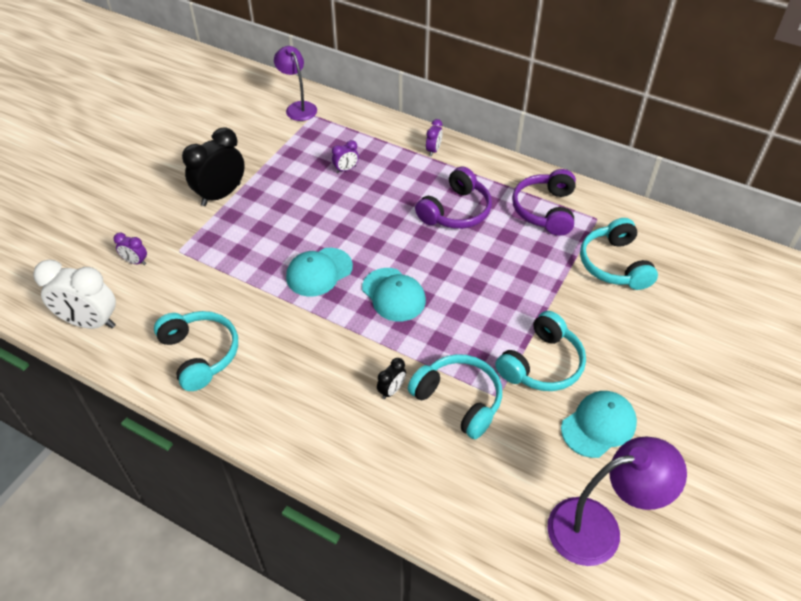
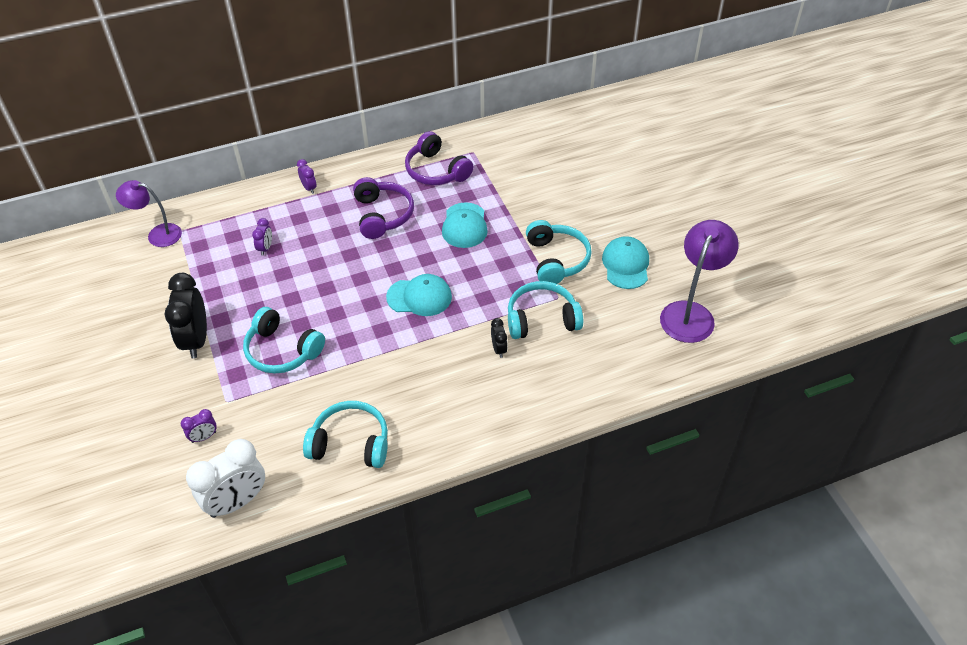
camera: 50 degrees left, 0 degrees up
(319, 272) = (351, 326): turquoise cap -> turquoise cap (464, 225)
(615, 264) = (518, 171): turquoise headphones -> turquoise headphones (282, 350)

